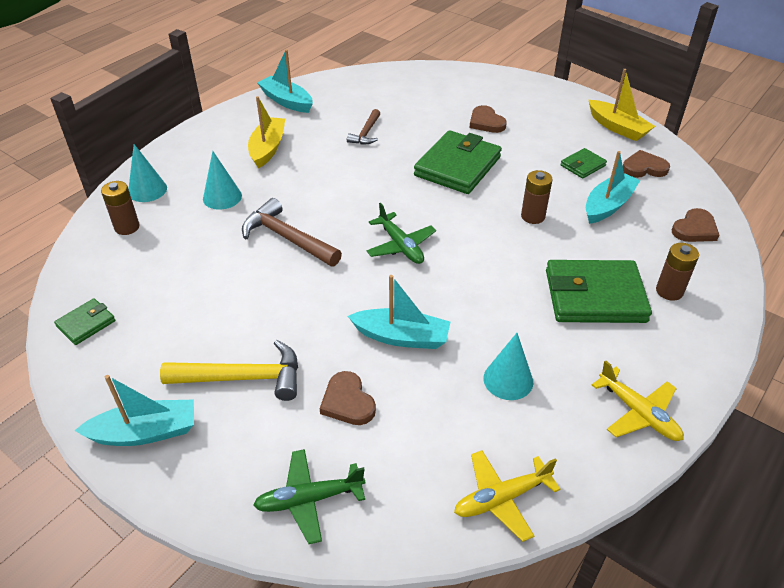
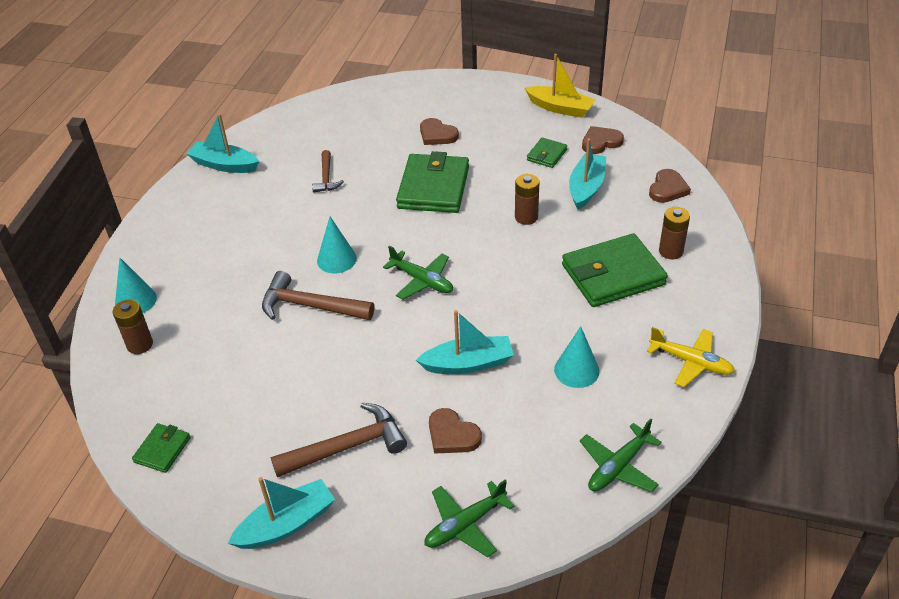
camera: 20 degrees left, 0 degrees up
(222, 197) = (219, 285): turquoise cone -> turquoise cone (336, 259)
(243, 378) = (347, 446): yellow hammer -> brown hammer
(267, 148) = (235, 221): yellow boat -> none
(501, 498) = (618, 467): yellow plane -> green plane

